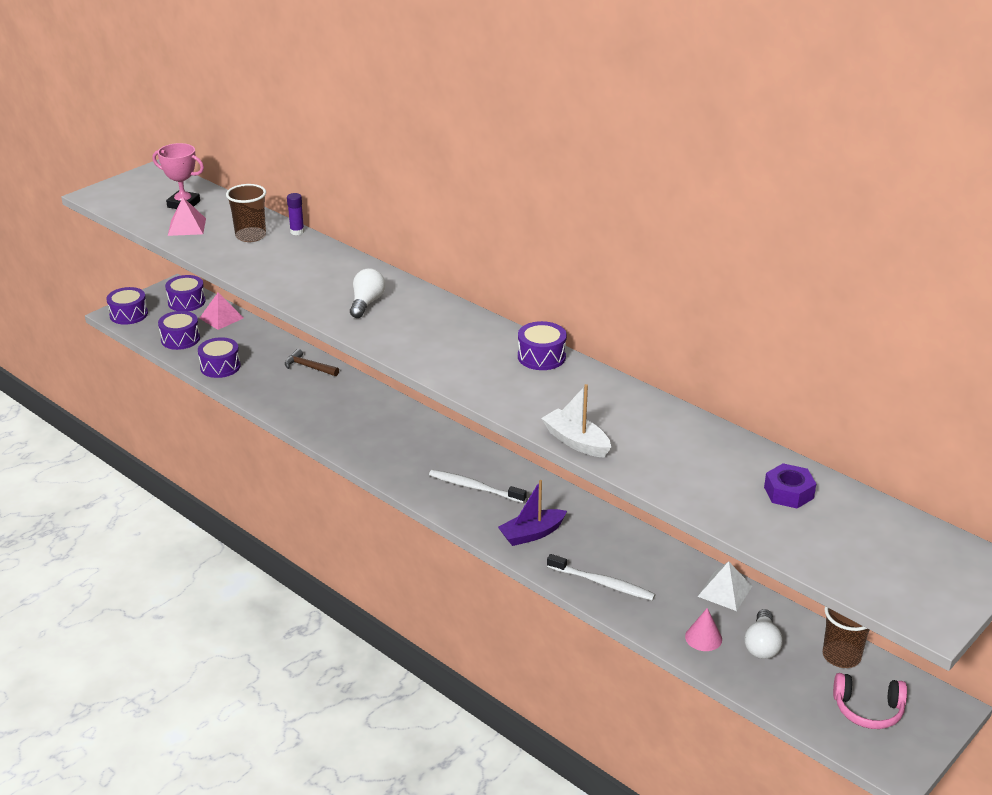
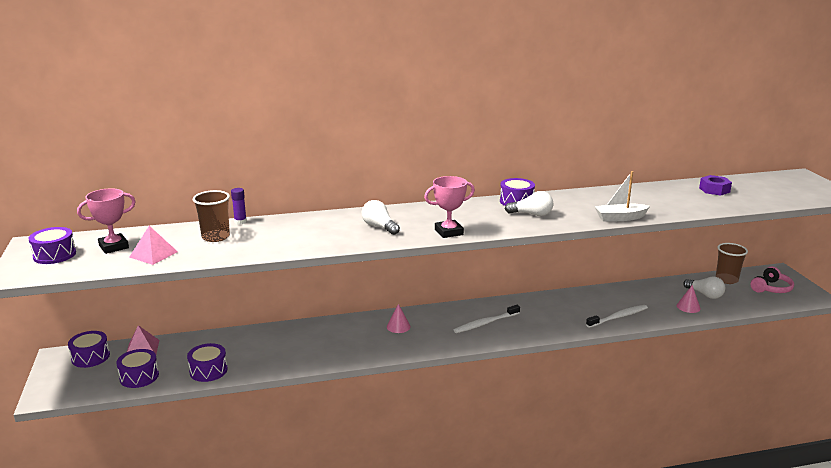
camera: 55 degrees left, 10 degrees down
(128, 314) = (57, 390): purple drum -> purple drum (54, 255)
(308, 367) = (268, 335): brown hammer -> none
(398, 345) = (449, 232): none -> pink trophy
(405, 433) = (398, 326): none -> pink cone
(512, 378) = (531, 214): none -> white light bulb
(532, 534) = (552, 321): purple boat -> none
(724, 591) = (653, 288): white pyramid -> none

